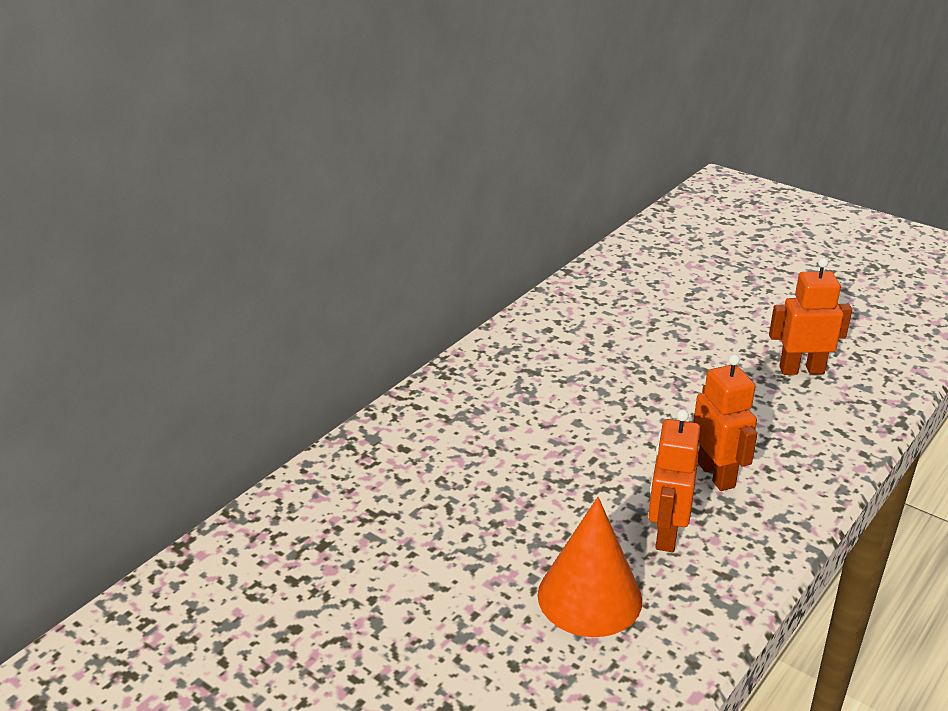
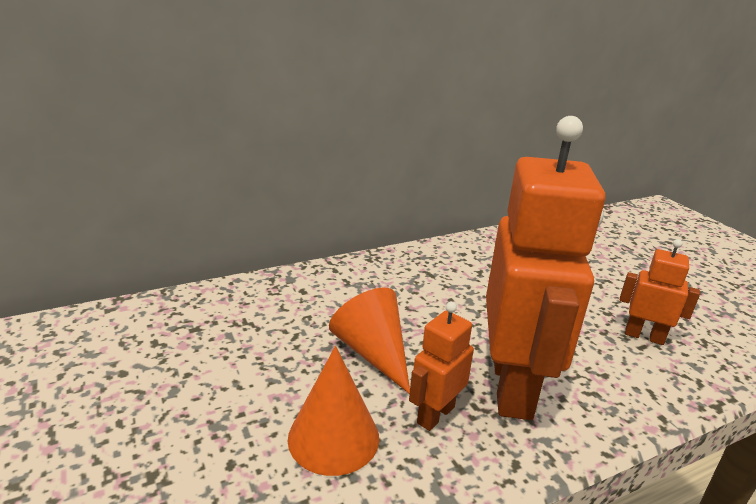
camera: 25 degrees right, 5 degrees down
(551, 493) = (373, 352): none -> orange cone
(716, 475) = (513, 386): orange robot -> orange robot, size x2.15

